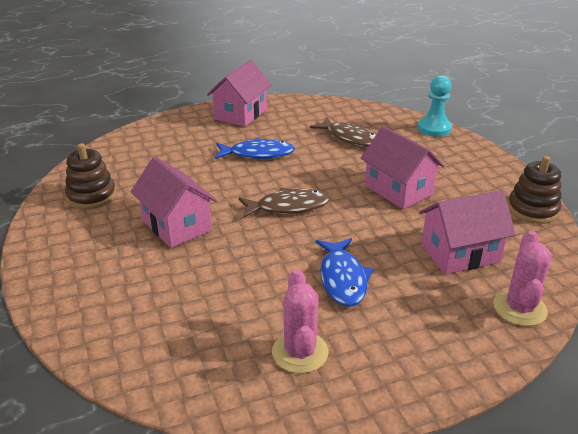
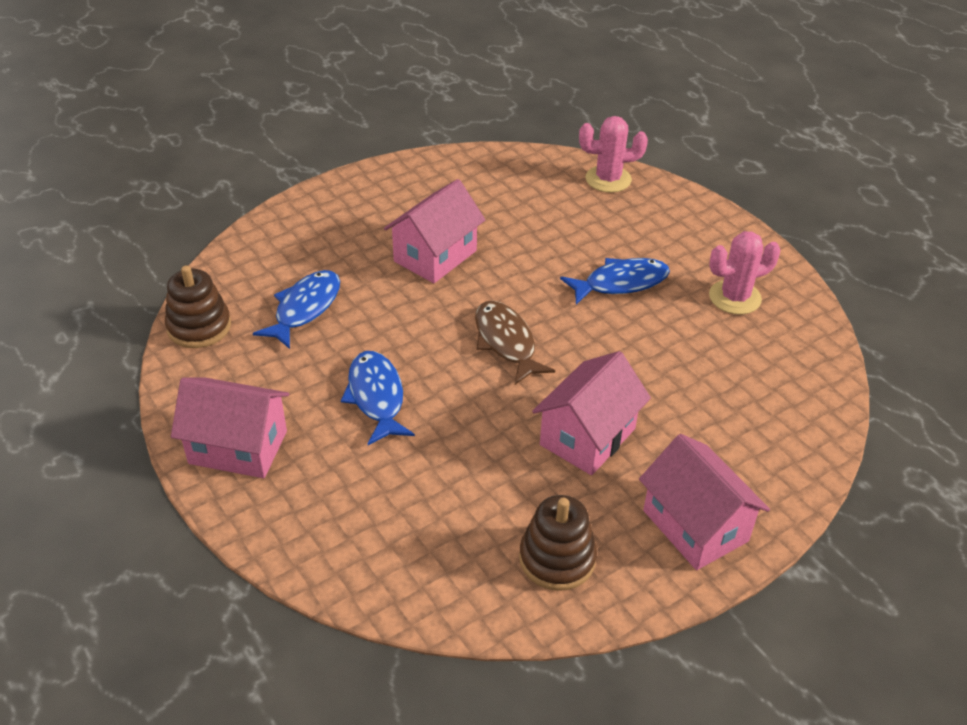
camera: 105 degrees left, 10 degrees up
(350, 138) = (305, 308): brown fish -> blue fish
(434, 128) = (261, 233): turquoise pawn -> none
(460, 253) = (543, 211): pink house -> pink house (695, 526)
(532, 210) = (444, 165): brown stacking toy -> brown stacking toy (199, 327)

